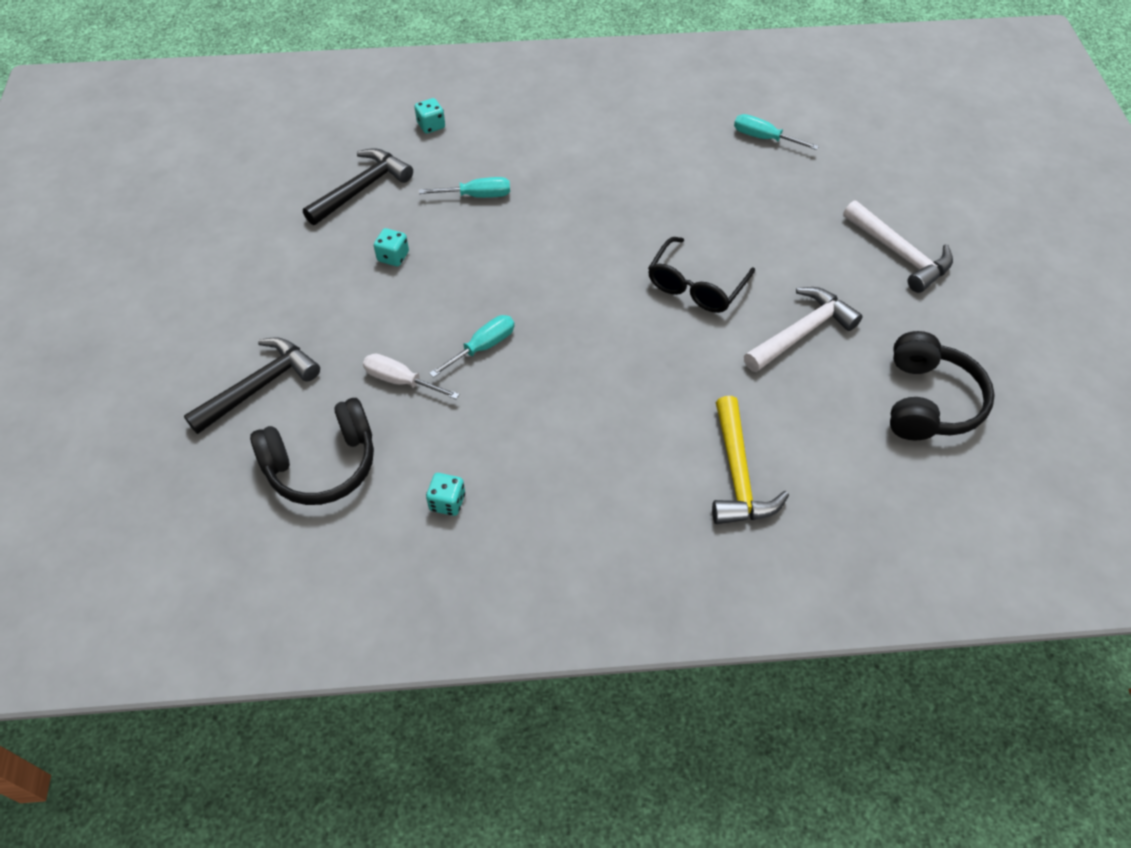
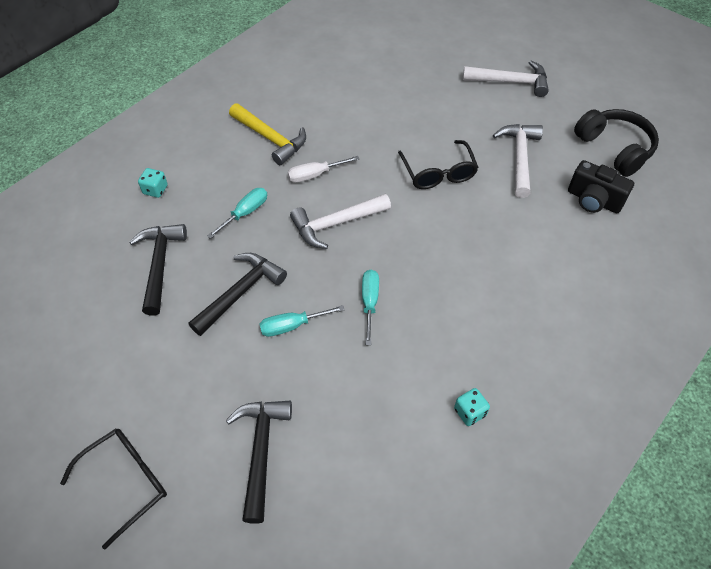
camera: 45 degrees left, 0 degrees up
(153, 327) = (126, 482): none -> black glasses
(322, 464) = (368, 461): black headphones -> none
(393, 257) = (240, 292): turquoise dice -> black hammer
(401, 381) = (348, 365): white screwdriver -> white screwdriver (315, 175)
(540, 260) = (336, 224): none -> white hammer
(738, 474) = (586, 259): yellow hammer -> yellow hammer (270, 138)
(764, 138) = (368, 64): turquoise screwdriver -> turquoise screwdriver (292, 326)
(826, 430) = (593, 200): none -> black camera

